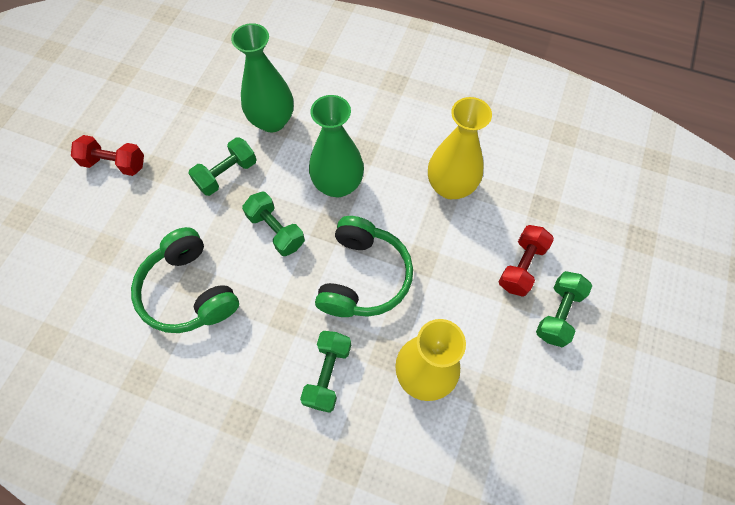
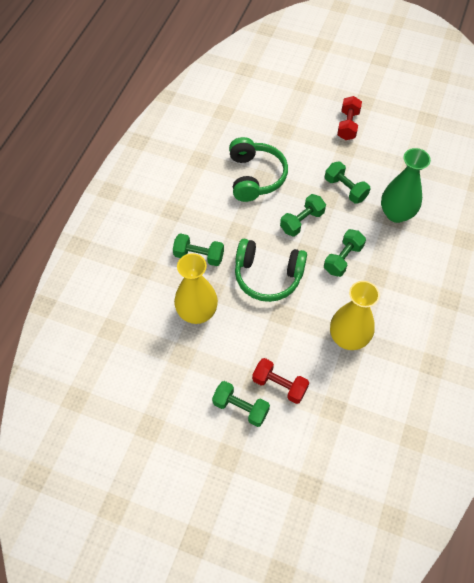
camera: 90 degrees right, 5 degrees down
(189, 291) = (255, 176): green headphones -> green headphones turned 120 degrees clockwise
(338, 184) = (343, 259): green vase -> green dumbbell

